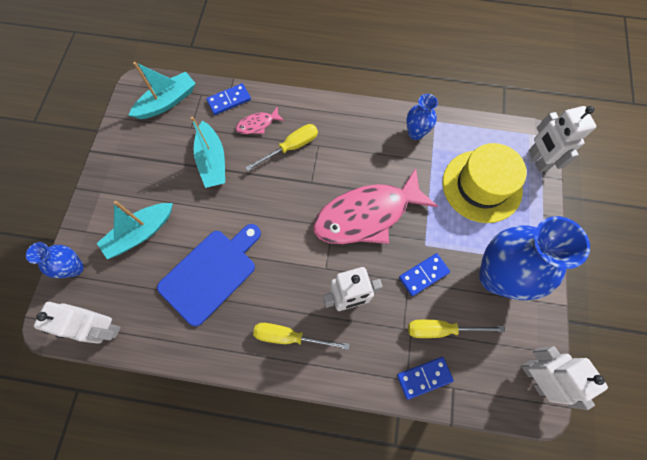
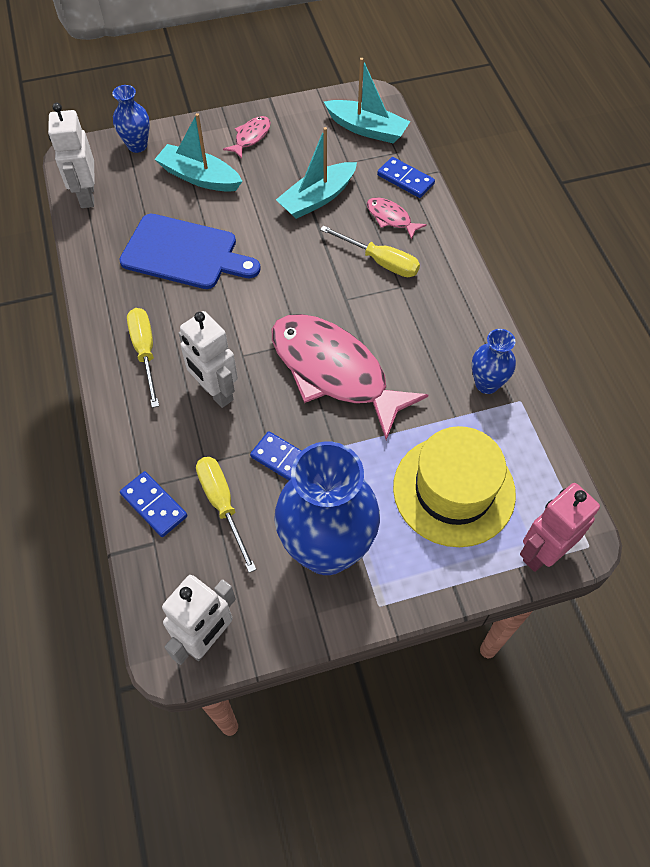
camera: 65 degrees right, 10 degrees down
(123, 180) = (251, 137): none -> pink fish
(537, 160) = (542, 552): white robot -> pink robot

